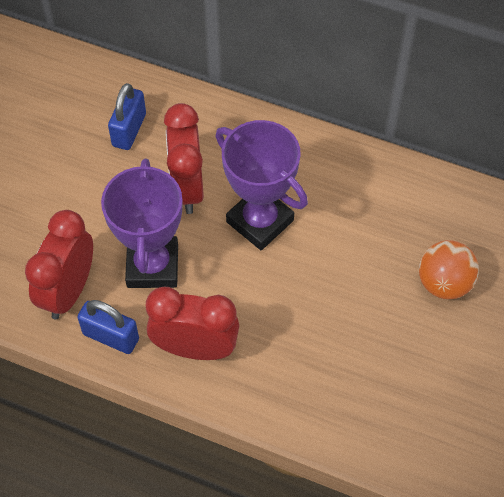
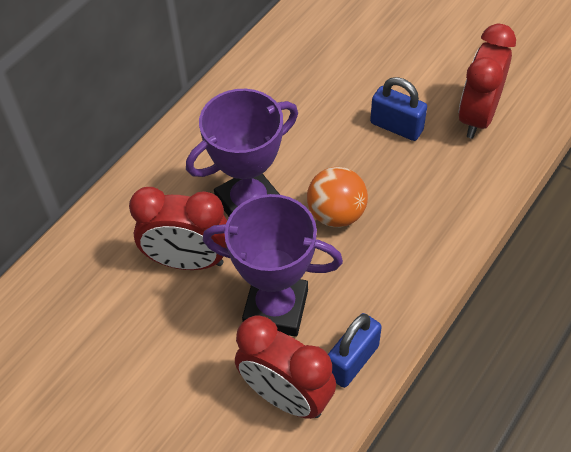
camera: 75 degrees left, 5 degrees down
(129, 130) = (91, 305): blue padlock -> blue padlock (396, 126)
(195, 348) = (382, 284): red clock -> red clock (478, 116)
(444, 283) = (354, 80): orange ball -> orange ball (336, 214)

